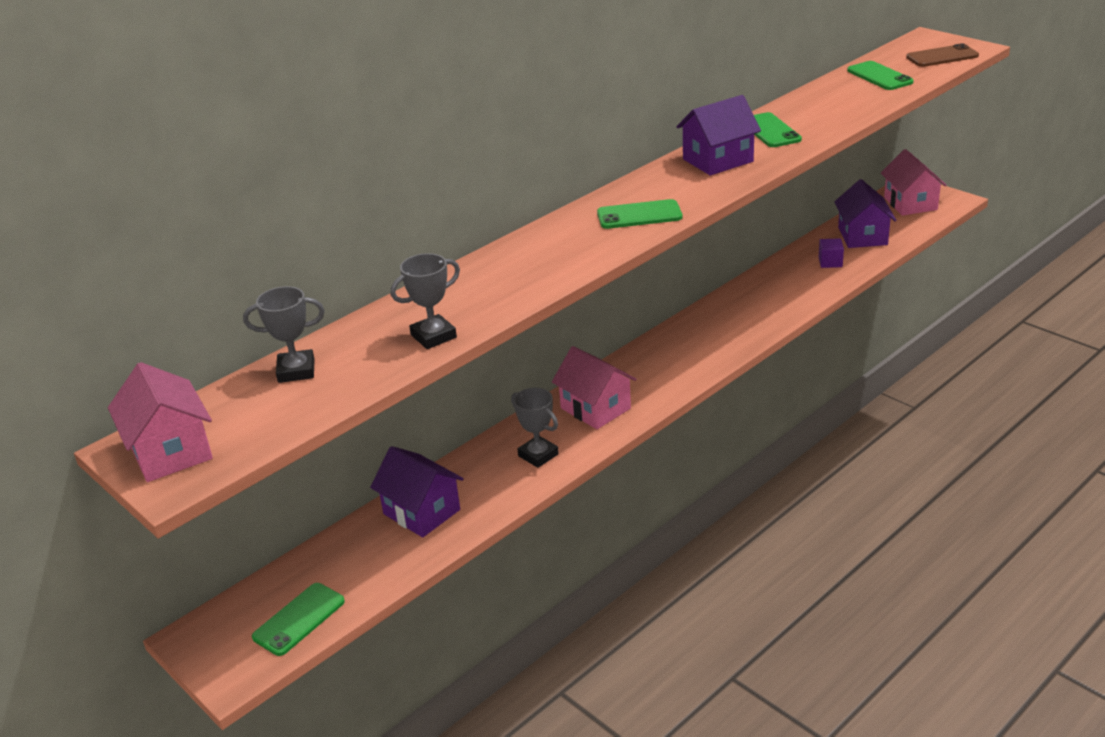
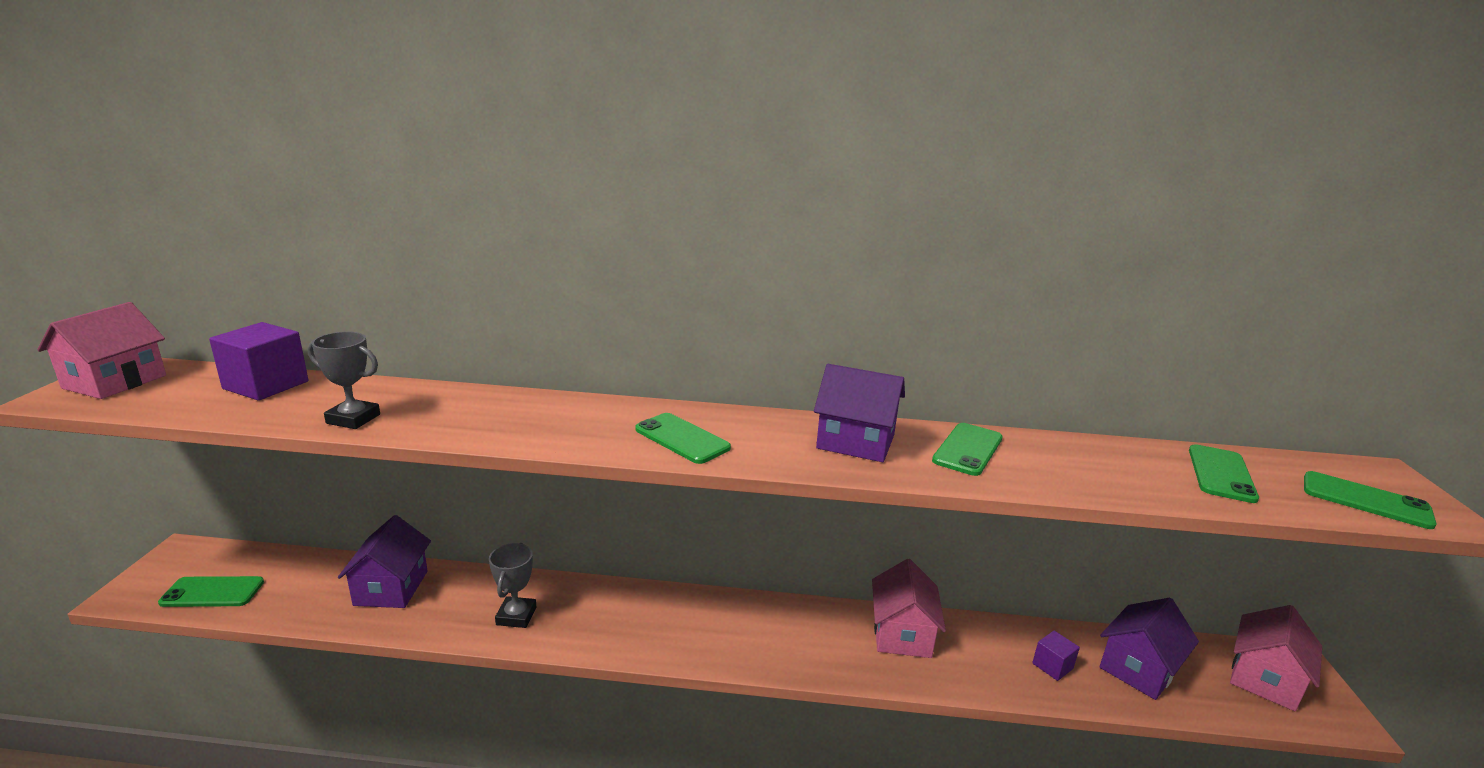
camera: 45 degrees right, 10 degrees down
(296, 371) = (266, 385): grey trophy -> purple cube
(595, 408) = (617, 617): pink house -> pink house (902, 634)
(942, 57) = (1365, 500): brown phone -> green phone

